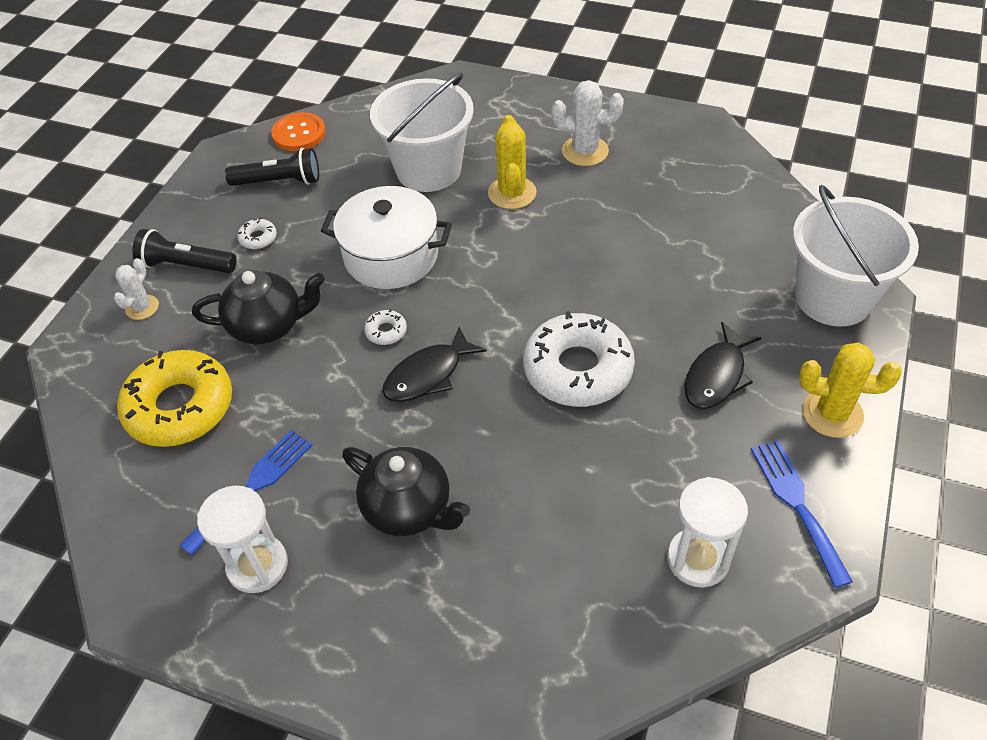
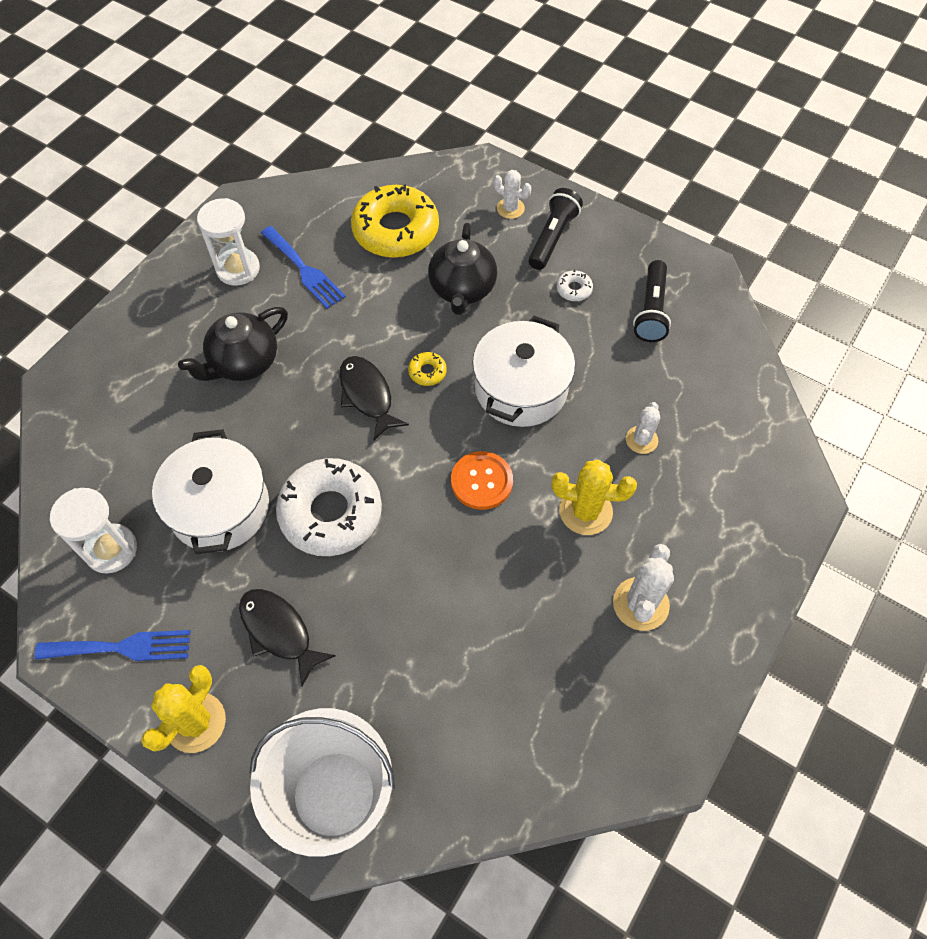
camera: 100 degrees right, 10 degrees up
(299, 133) = (725, 332): orange button -> orange button (481, 481)
(386, 331) = (427, 372): white donut -> yellow donut
(428, 170) = (641, 440): white bucket -> white cactus
(607, 469) = (220, 508): none -> white pot

